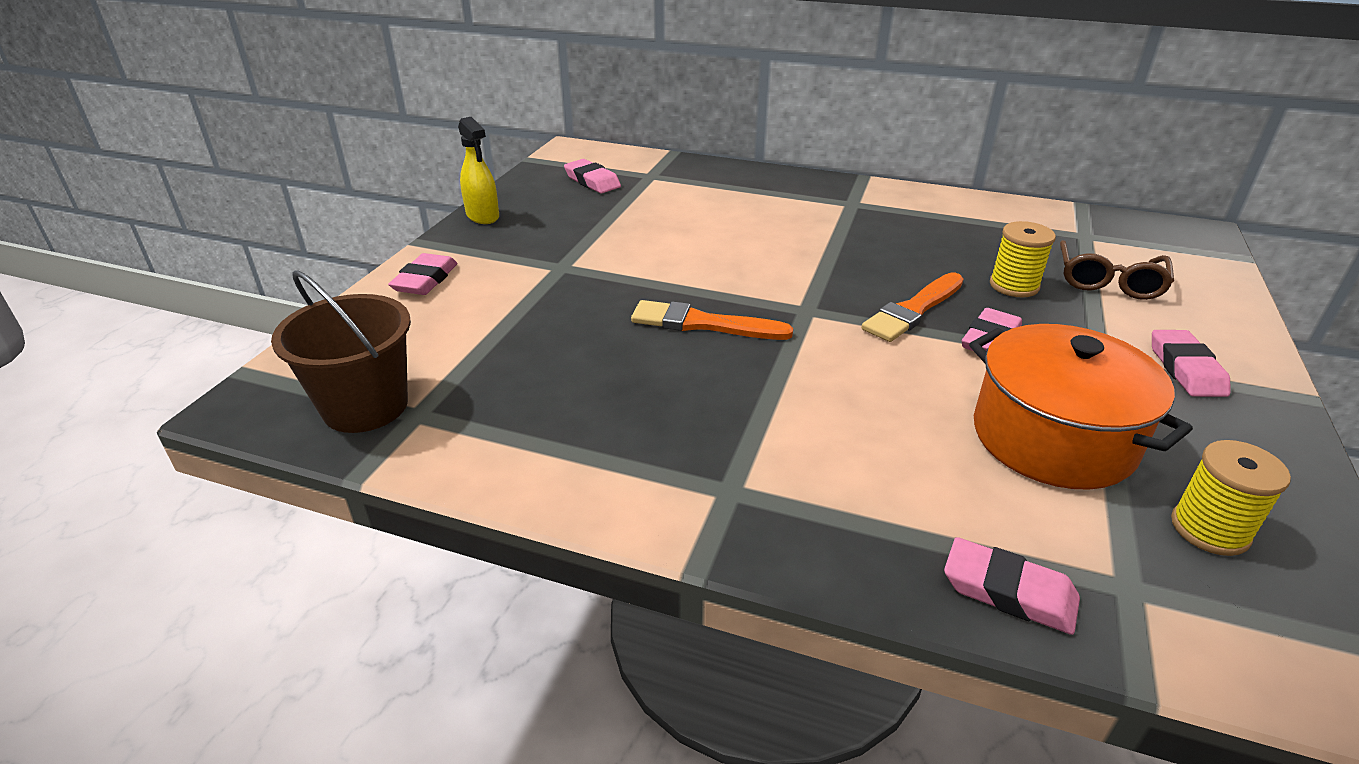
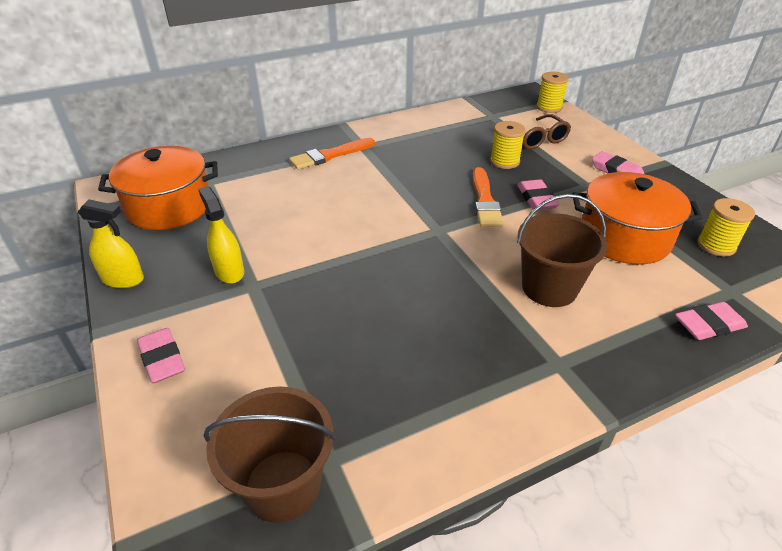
camera: 45 degrees left, 5 degrees up
(561, 248) = (229, 271): none -> yellow spray bottle
(592, 181) = (169, 207): pink eraser -> orange pot
(703, 324) = (400, 272): orange brush -> orange brush (329, 155)
(845, 425) = (549, 288): none -> brown bucket
(1202, 257) = (549, 107): none -> yellow spool

